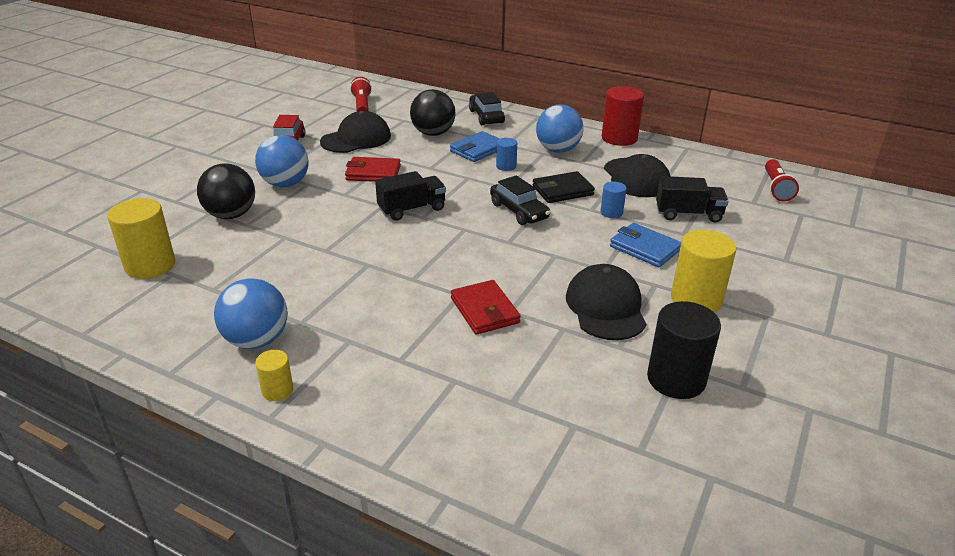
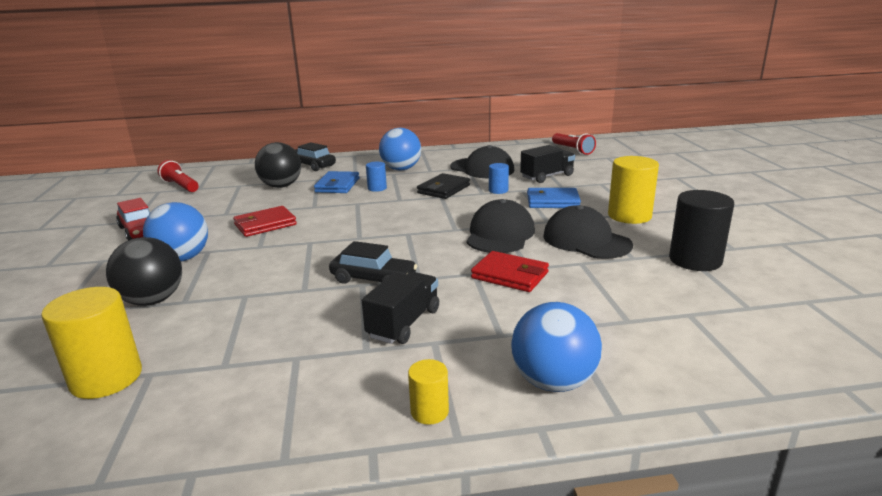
camera: 35 degrees left, 10 degrees down
(256, 340) = (342, 383): blue ball -> blue ball (553, 382)
(356, 139) = (210, 208): black cap -> black cap (500, 234)
(412, 209) = (341, 236): black truck -> black truck (404, 323)
(519, 211) = (432, 210): black car -> black car (373, 279)
(619, 138) = (434, 152): red cylinder -> none

